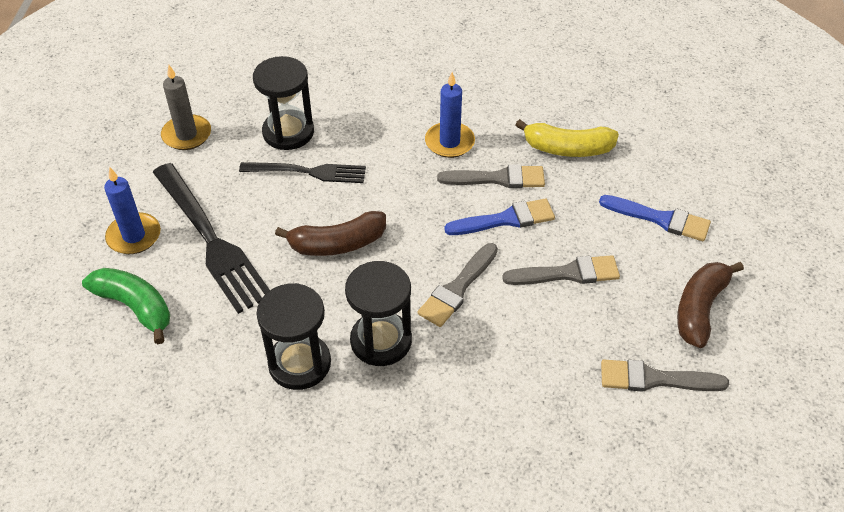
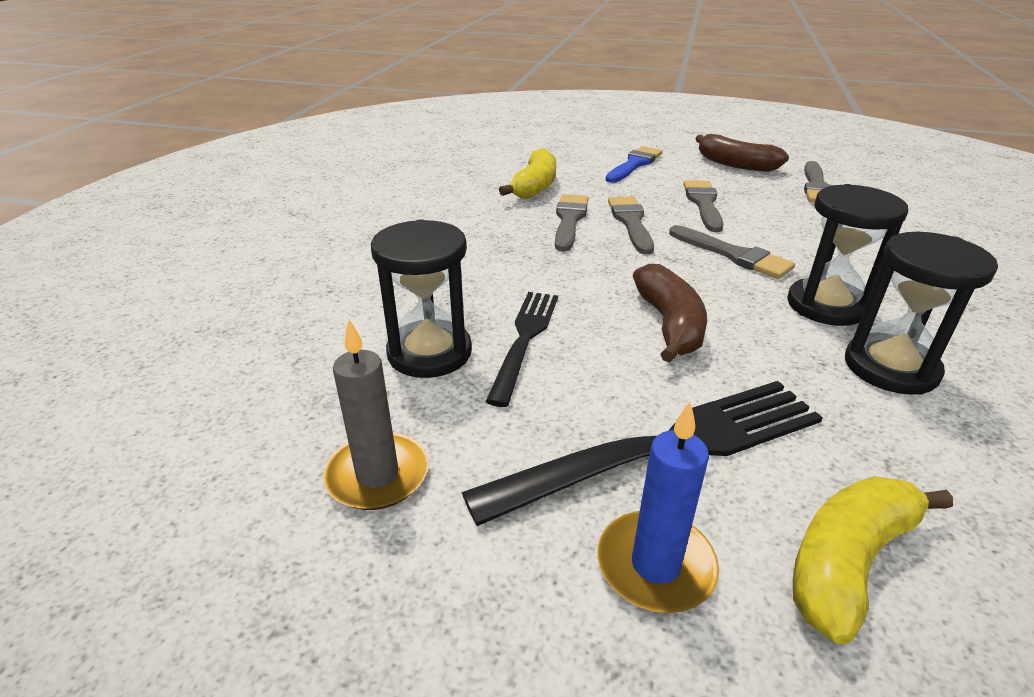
camera: 80 degrees left, 15 degrees down
(135, 307) = (848, 562): green banana -> yellow banana
(449, 142) = (502, 239): blue candle -> none
(505, 219) = (631, 222): blue brush -> grey brush

